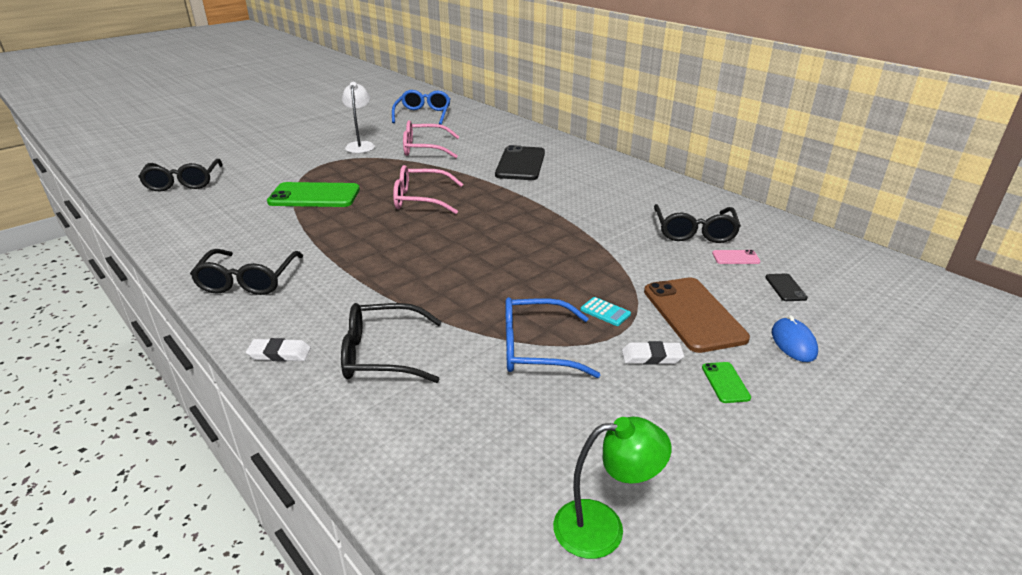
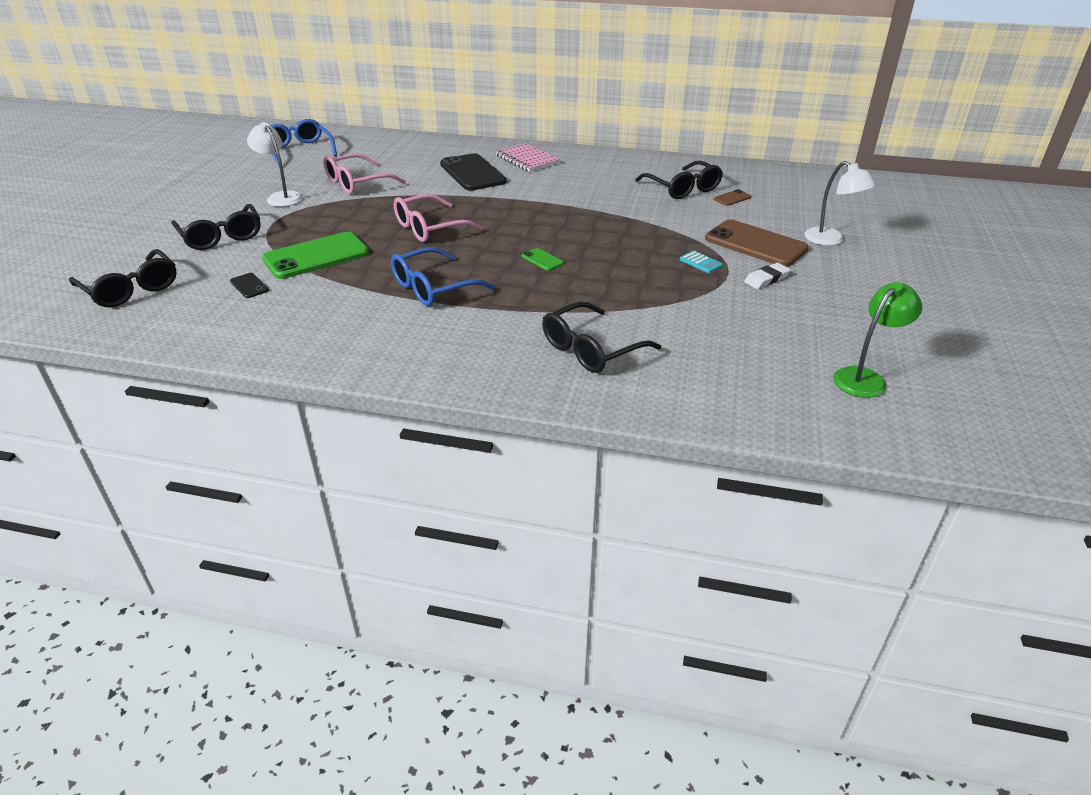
camera: 35 degrees left, 5 degrees up
(248, 281) = (382, 345): black glasses -> black glasses (221, 236)
(279, 353) = (510, 381): white eraser -> none
(535, 349) = (690, 302): blue glasses -> blue glasses (433, 288)
(583, 164) = (527, 159): none -> pink notebook
(605, 312) = (700, 262): turquoise calculator -> turquoise calculator turned 45 degrees clockwise
(725, 382) = (825, 277): green phone -> green phone (542, 260)
(735, 257) = (732, 198): pink phone -> brown phone
(785, 288) = (785, 208): black phone -> black phone (249, 286)
(793, 343) = (831, 240): blue mouse -> white lamp

